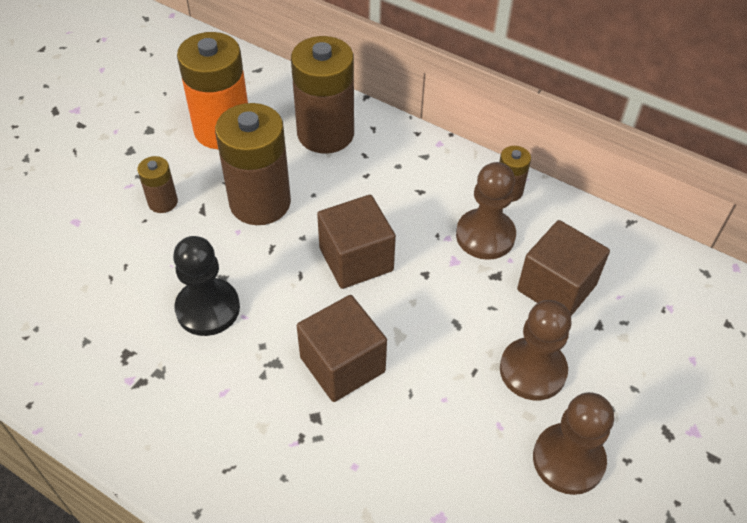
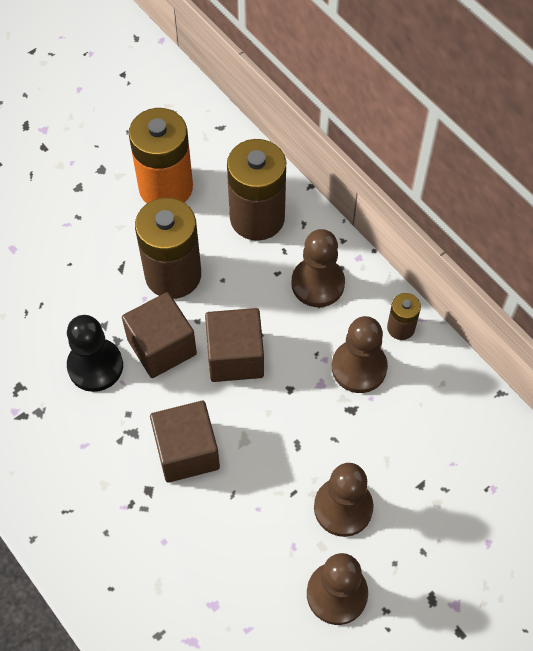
camera: 20 degrees right, 10 degrees up
(163, 202) = (90, 250): brown battery -> none
(410, 174) = (317, 283): none -> brown pawn
(556, 287) = (400, 438): brown cube -> brown cube (162, 347)

